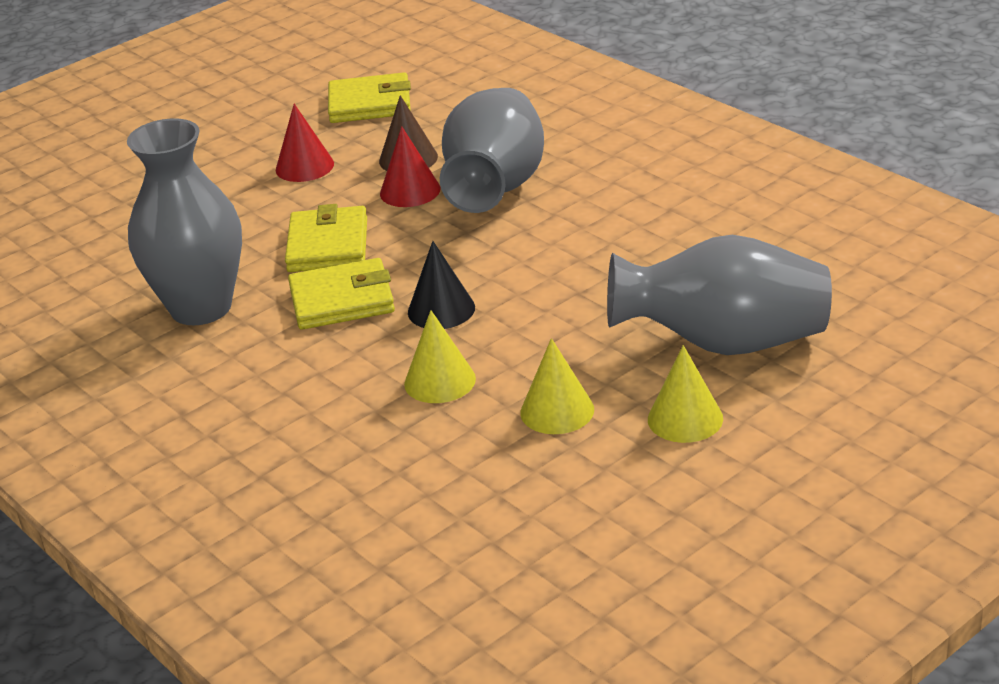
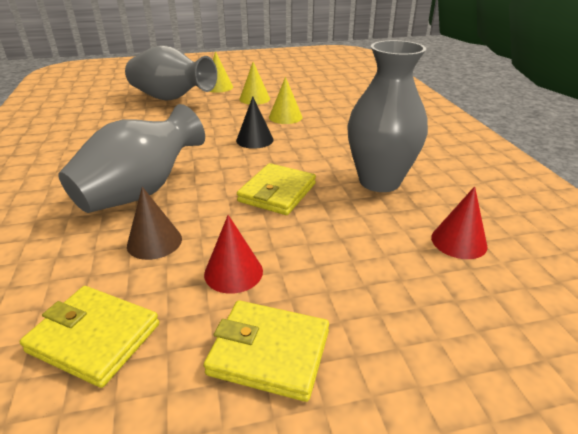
camera: 155 degrees left, 0 degrees up
(342, 300) = (297, 159): yellow wallet -> yellow wallet (269, 352)
(410, 191) = (188, 212): red cone -> red cone (458, 241)

